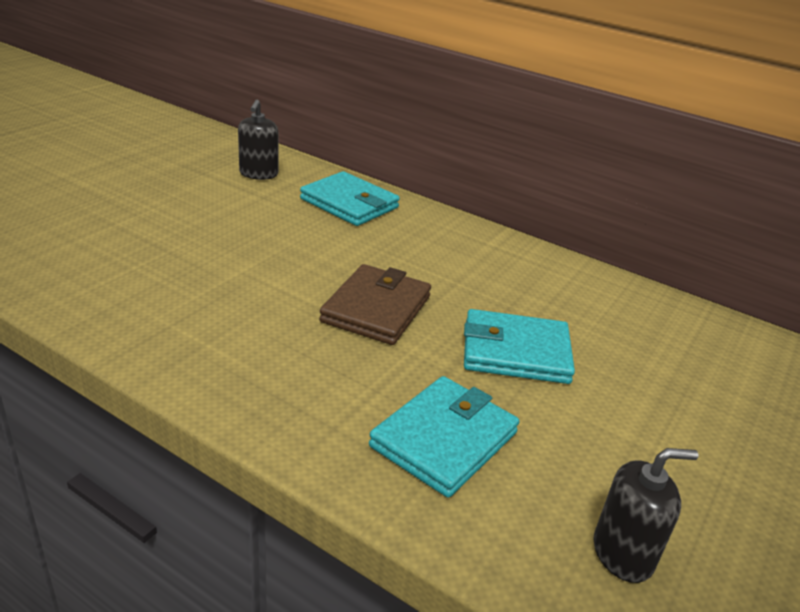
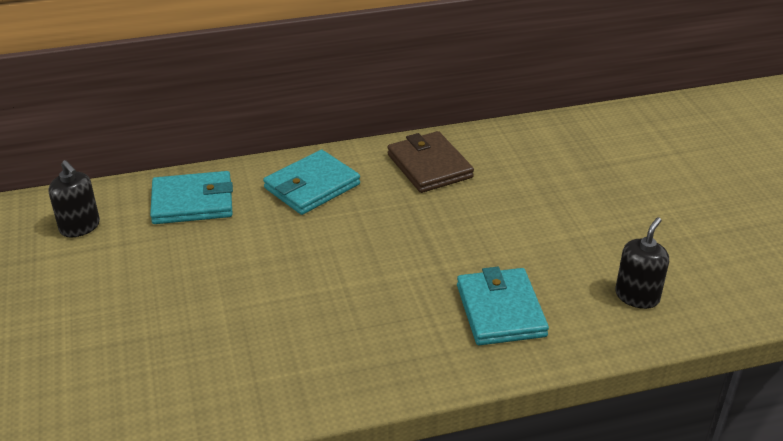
camera: 45 degrees left, 5 degrees up
(376, 309) = (346, 266): brown wallet -> brown wallet (429, 166)
(515, 352) = (455, 231): turquoise wallet -> turquoise wallet (312, 186)

